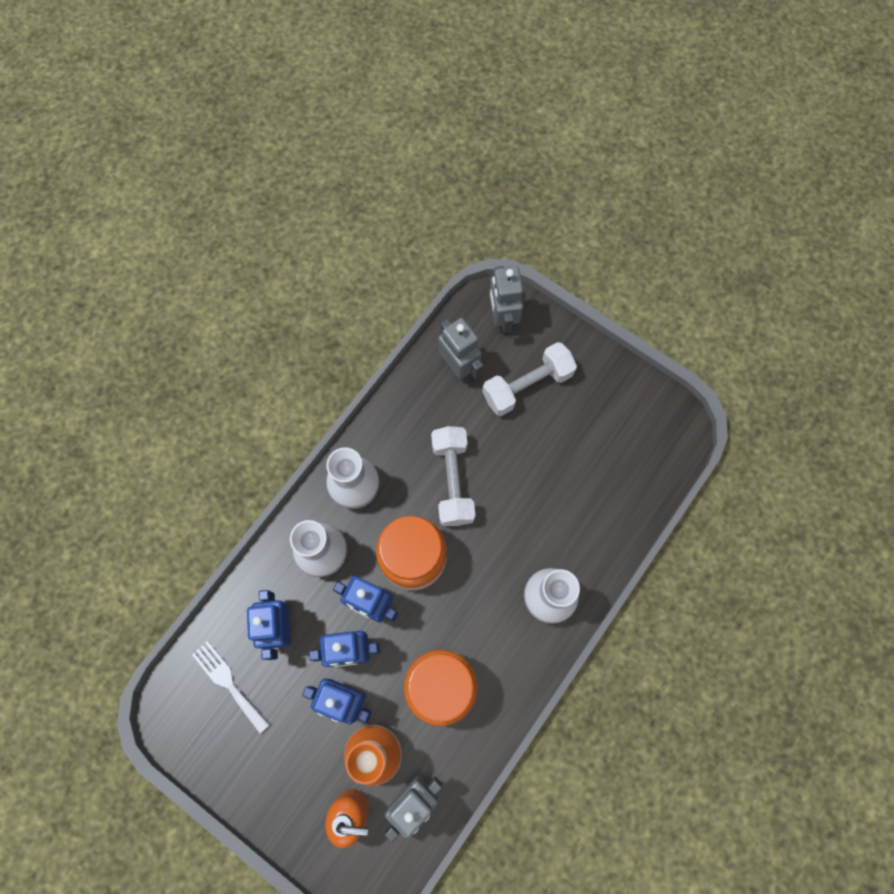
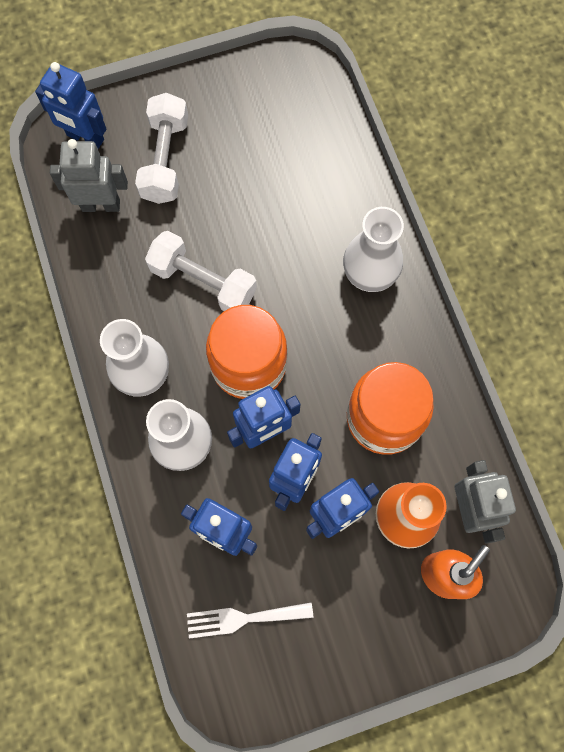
camera: 55 degrees left, 0 degrees up
(502, 318) = (85, 138): grey robot -> blue robot

